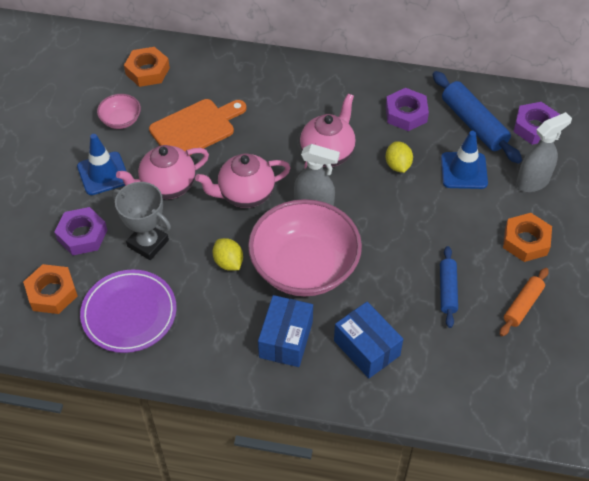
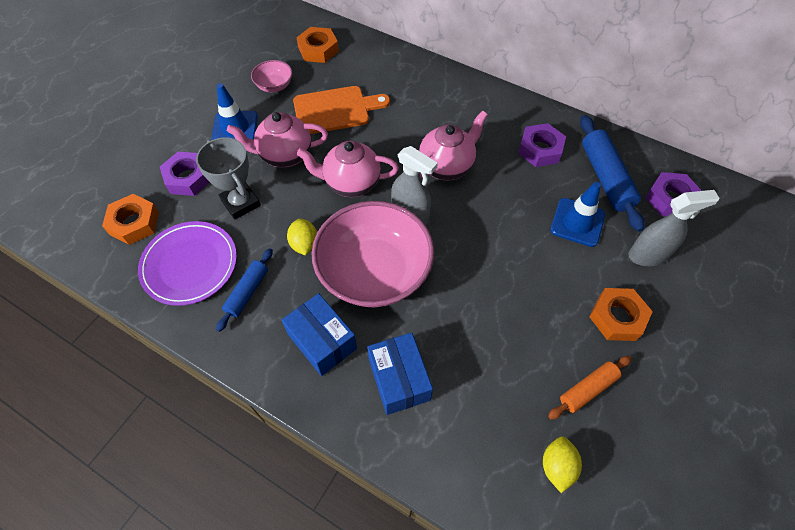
camera: 20 degrees right, 5 degrees up
(286, 339) = (322, 341): blue box -> blue box turned 75 degrees counterclockwise
(398, 165) = (511, 197): yellow lemon -> yellow lemon (557, 466)
(447, 290) = (510, 344): blue rolling pin -> blue rolling pin (247, 292)

